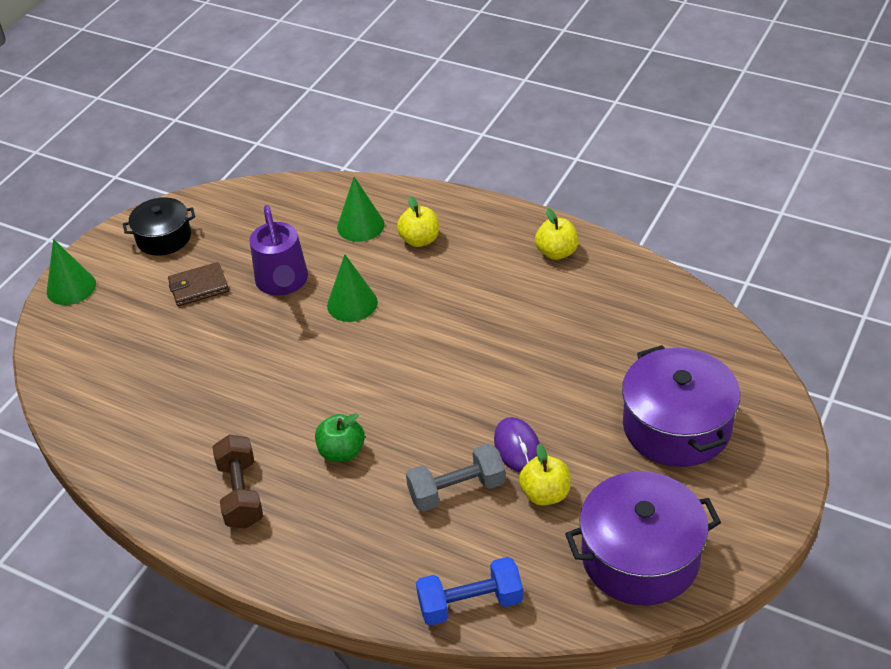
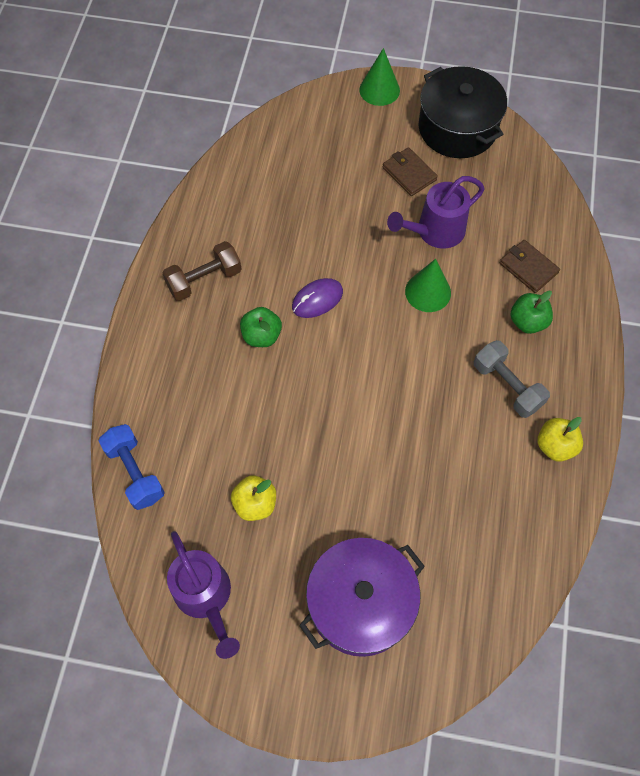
camera: 70 degrees right, 20 degrees up
(164, 237) = (457, 128): black pot -> black pot, size x1.63
(360, 225) = (528, 268): green cone -> brown wallet
(420, 240) = (527, 322): yellow apple -> green apple
(457, 490) = (243, 433): grey dumbbell -> grey dumbbell (507, 386)
(517, 447) = (300, 469): purple mouse -> purple mouse (317, 299)
(640, 557) = (206, 597): purple pot -> purple watering can

